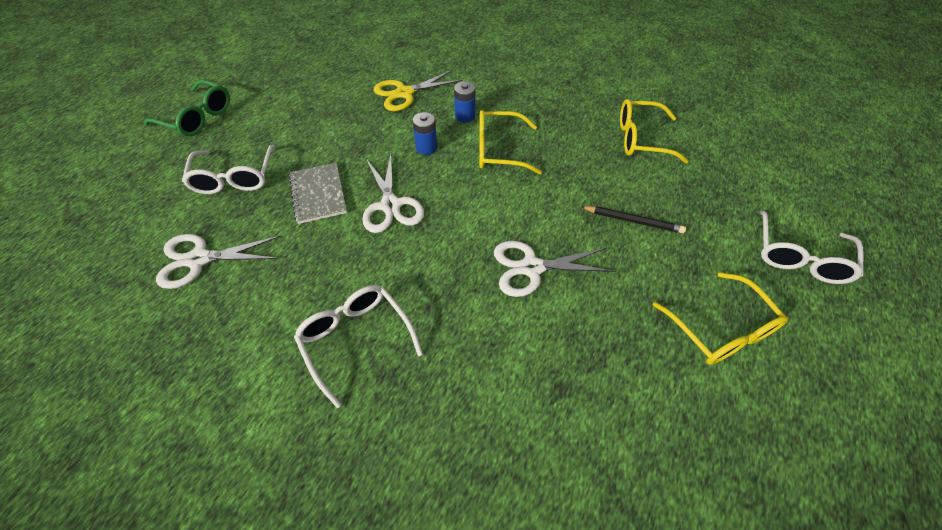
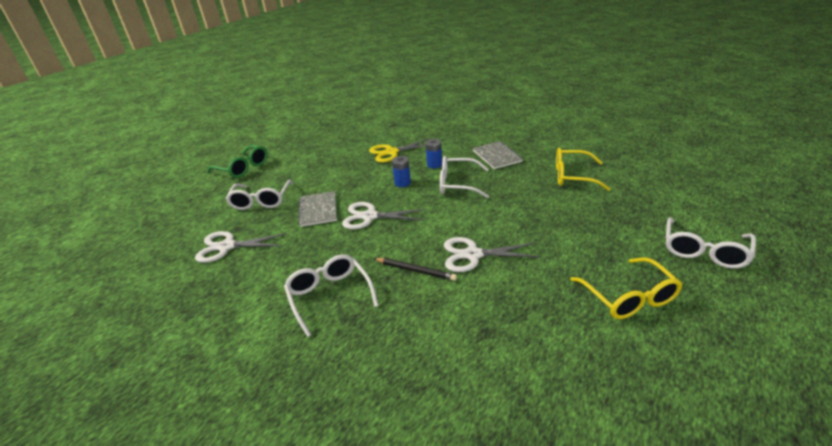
camera: 10 degrees right, 20 degrees down
(390, 205) = (370, 216): white scissors -> white scissors turned 105 degrees clockwise
(498, 150) = (457, 184): yellow glasses -> white glasses
(544, 103) = (496, 156): none -> grey notebook
(633, 221) = (560, 226): black pencil -> black pencil (415, 270)

